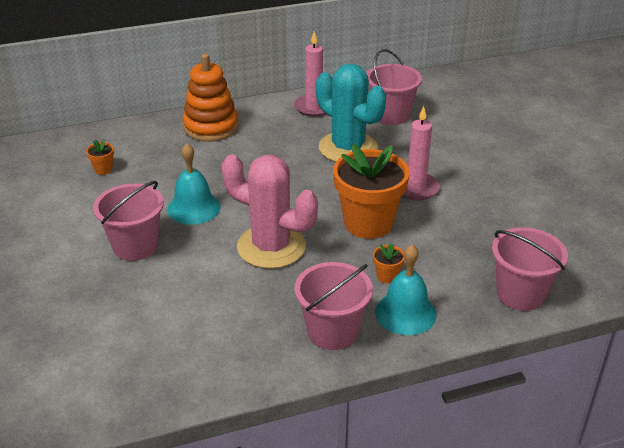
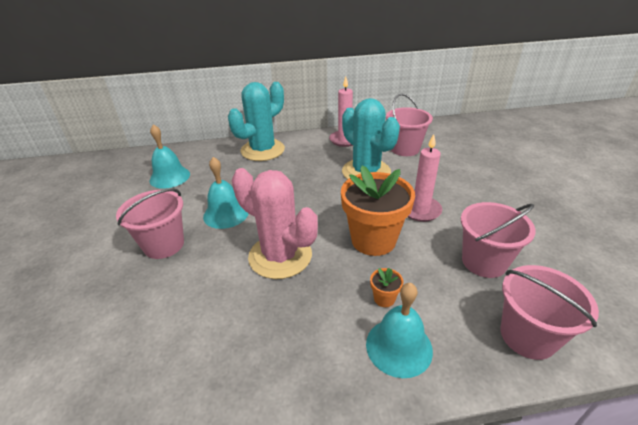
camera: 10 degrees right, 0 degrees up
(103, 169) = (170, 177): orange flower pot -> turquoise bell
(211, 127) = (262, 150): orange stacking toy -> turquoise cactus
(332, 331) = (317, 362): pink bucket -> pink bucket (484, 262)

